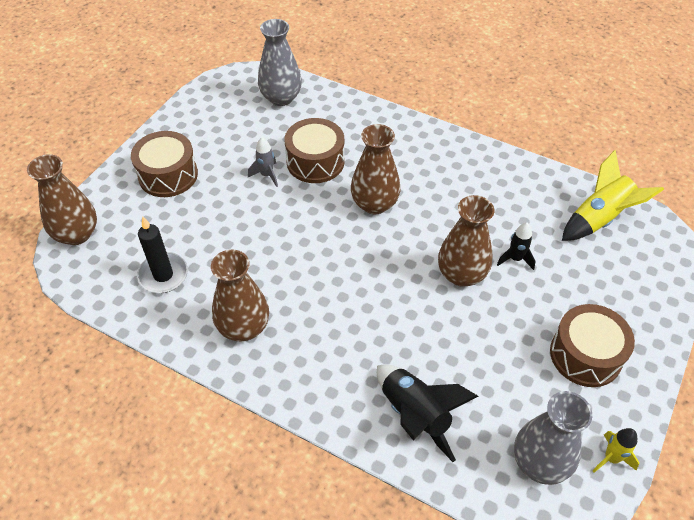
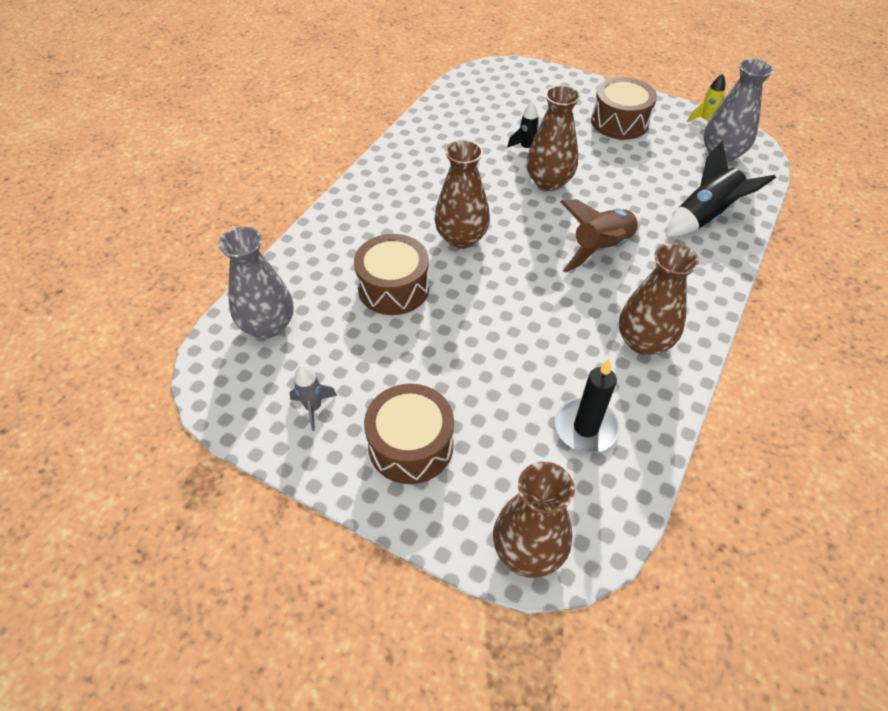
camera: 90 degrees left, 0 degrees up
(266, 175) = (415, 333): grey rocket -> grey rocket (313, 408)
(362, 308) = (600, 249): none -> brown rocket
(599, 219) = (475, 98): yellow rocket -> none

